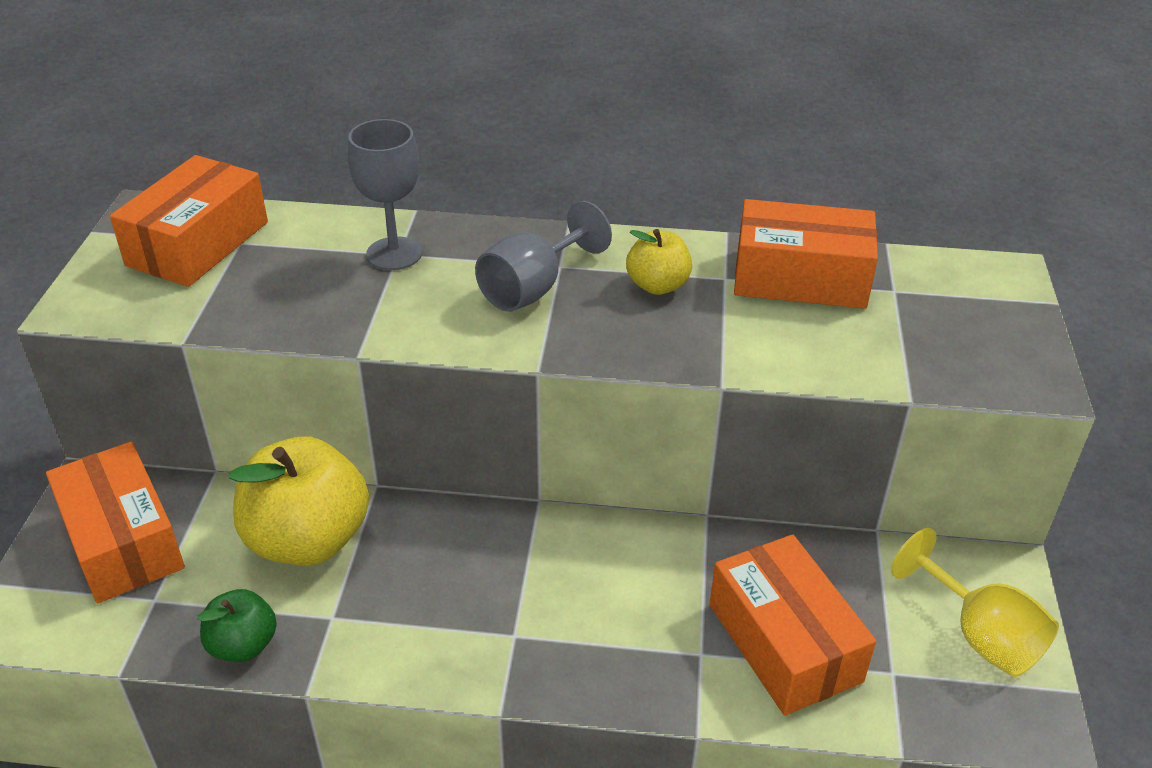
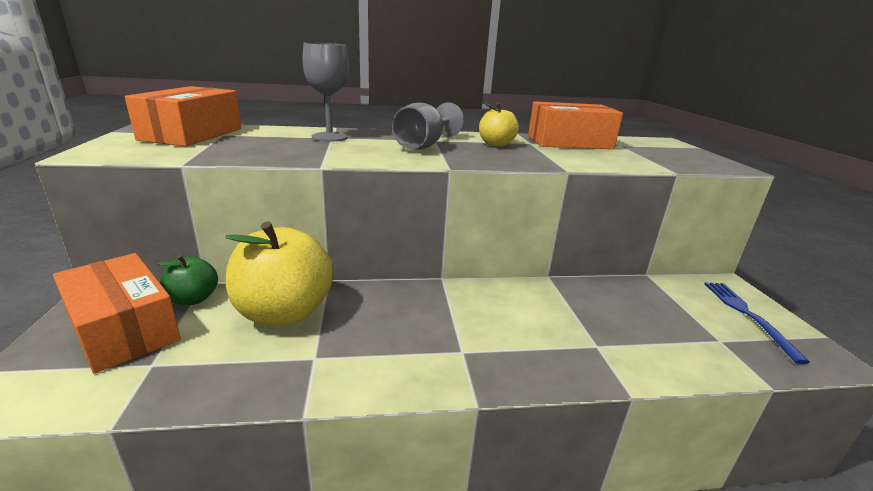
camera: 15 degrees left, 15 degrees down
(243, 645) = (238, 387): green apple -> green apple (193, 299)
(784, 642) = (643, 333): orange box -> none
(979, 635) = (747, 315): yellow goblet -> blue fork

